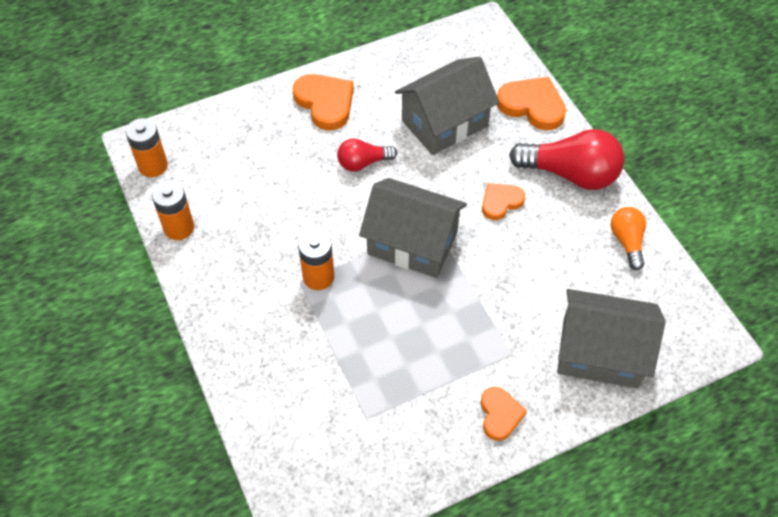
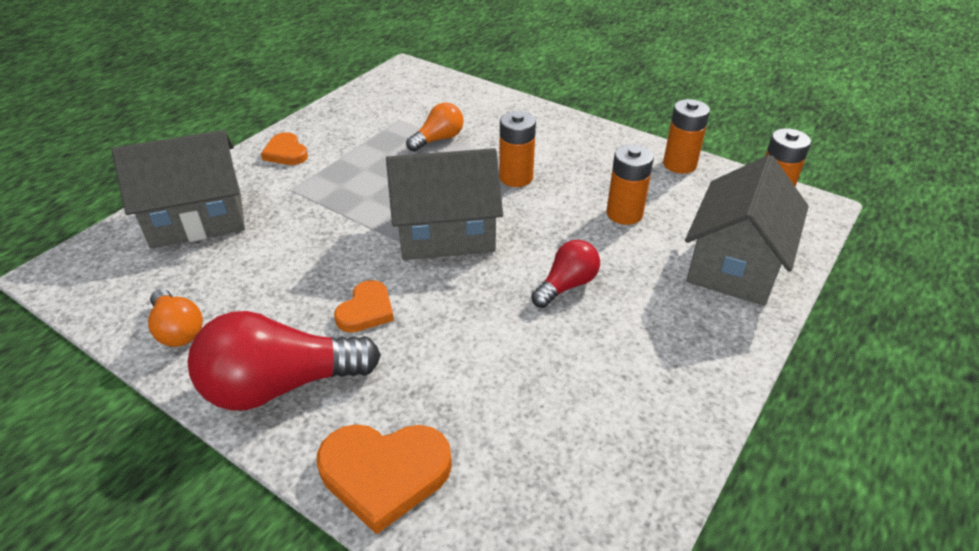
camera: 150 degrees right, 15 degrees down
(272, 200) = (624, 214): none -> orange battery
(325, 103) = (685, 335): orange heart -> none
(348, 363) = (438, 139): none -> orange light bulb
(444, 123) = (504, 380): grey house -> grey house (735, 264)

